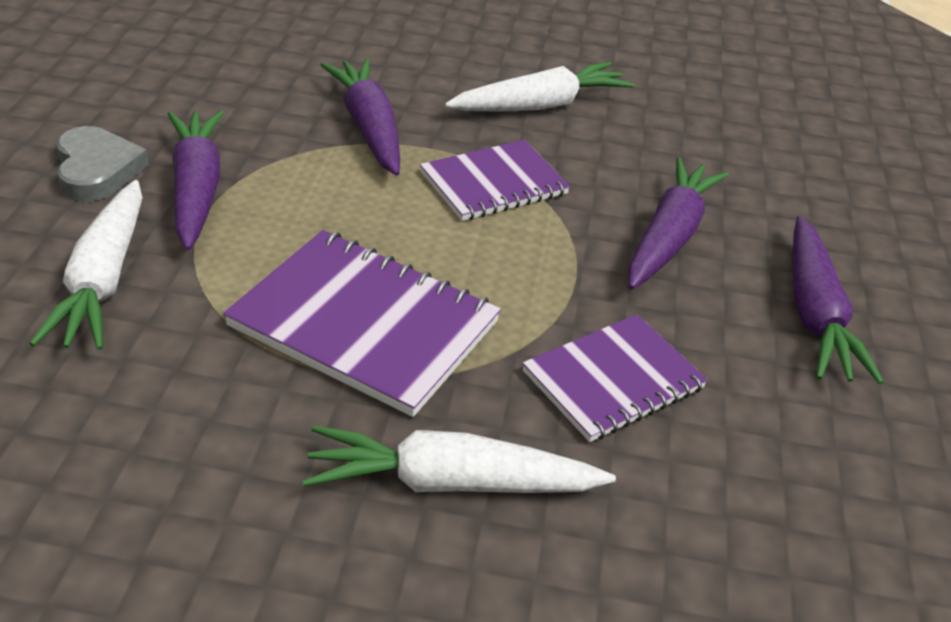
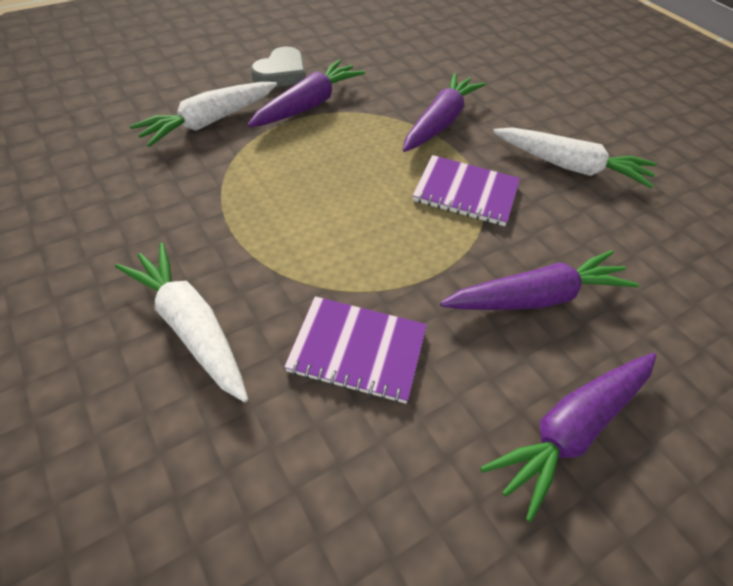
camera: 50 degrees right, 10 degrees up
(364, 324) = (279, 217): purple notebook -> none

